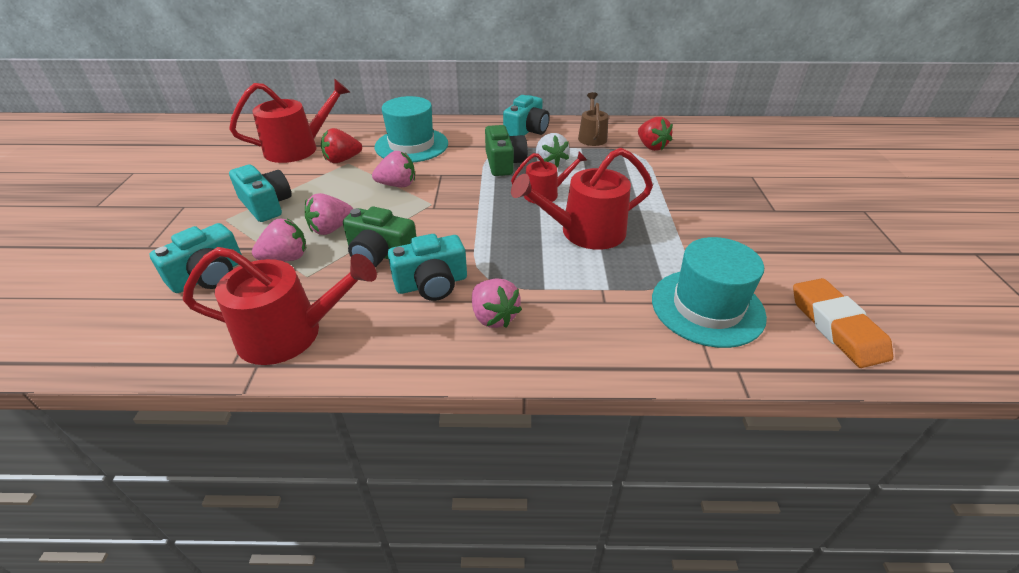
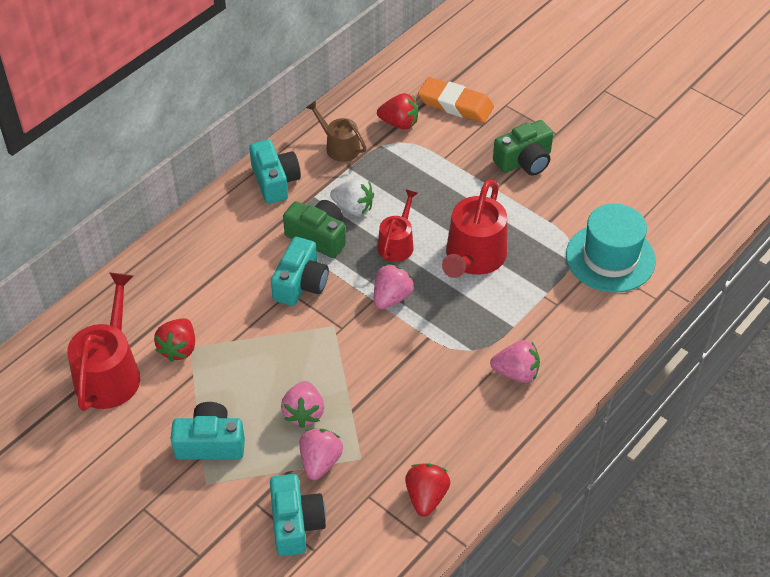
camera: 50 degrees left, 10 degrees up
(290, 334) = (426, 497): red watering can -> red strawberry
(380, 254) = (376, 398): green camera -> green camera (524, 161)
(397, 185) = (276, 332): pink strawberry -> pink strawberry (391, 297)
(411, 145) = (207, 281): turquoise hat -> none
(432, 284) = (446, 386): turquoise camera -> turquoise camera (301, 283)
(836, 326) = (680, 214): orange eraser -> orange eraser (455, 104)

